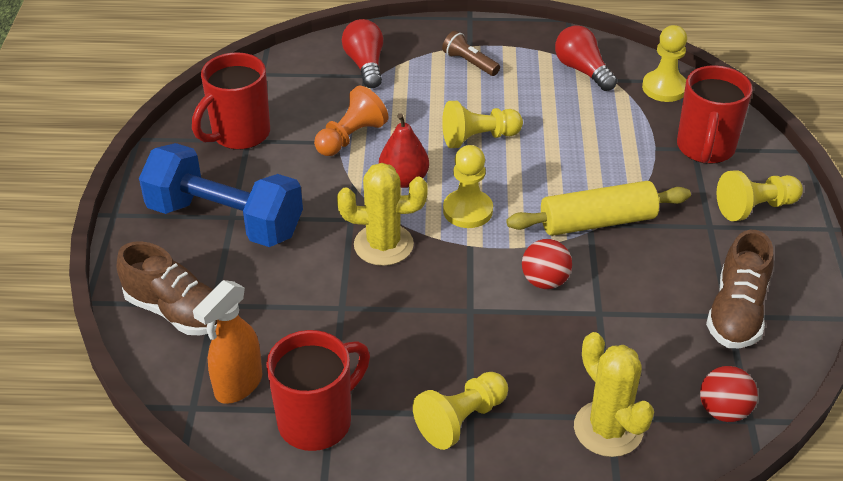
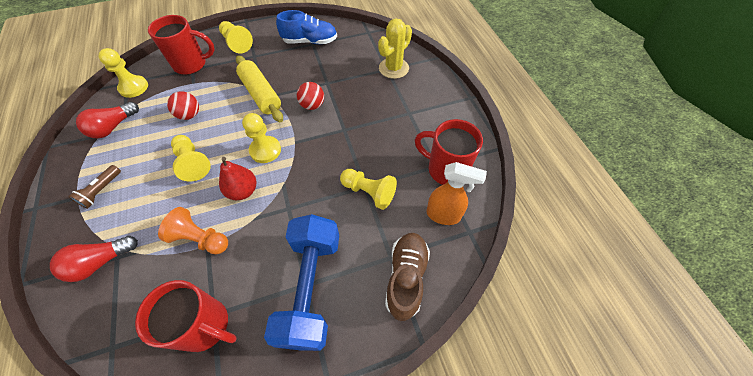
camera: 110 degrees left, 15 degrees up
(383, 245) = (307, 182): yellow cactus -> none
(461, 419) = (414, 115): yellow pawn -> yellow pawn (369, 192)
(723, 411) = (367, 39): red ball -> red ball (190, 115)
(736, 312) = (310, 41): brown shoe -> blue shoe

